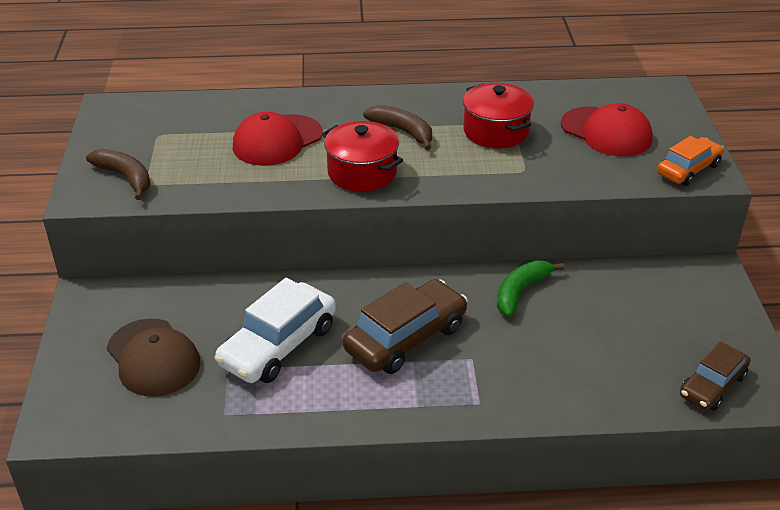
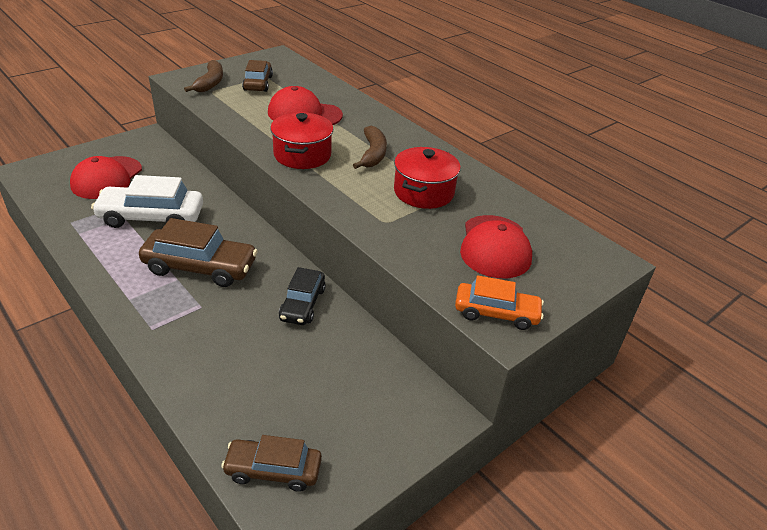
camera: 50 degrees right, 0 degrees up
(153, 358) = (106, 178): brown cap -> red cap
(168, 145) = (258, 83): none -> brown car
(521, 292) = (302, 304): green banana -> black car

